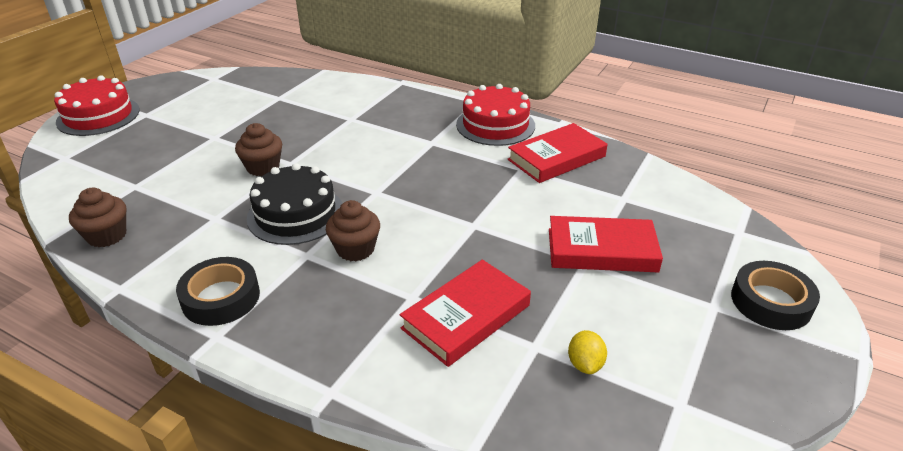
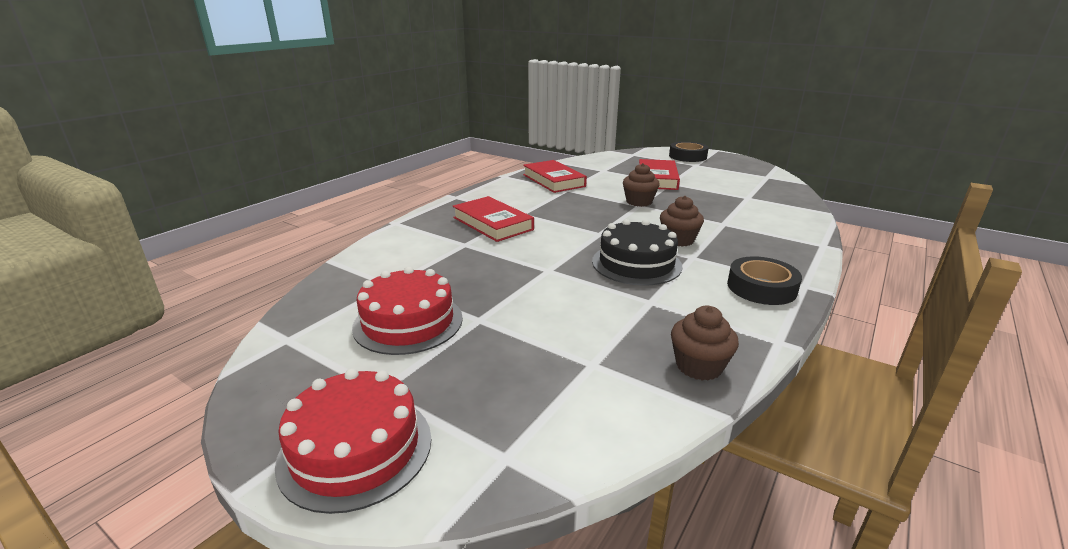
camera: 85 degrees left, 10 degrees down
(263, 167) = (555, 283): brown cupcake -> brown cupcake (639, 202)
(466, 317) = (733, 210): red book -> red book (492, 223)
(495, 125) = (499, 193): red cake -> red cake (408, 322)
(585, 364) = (753, 189): yellow lemon -> none

